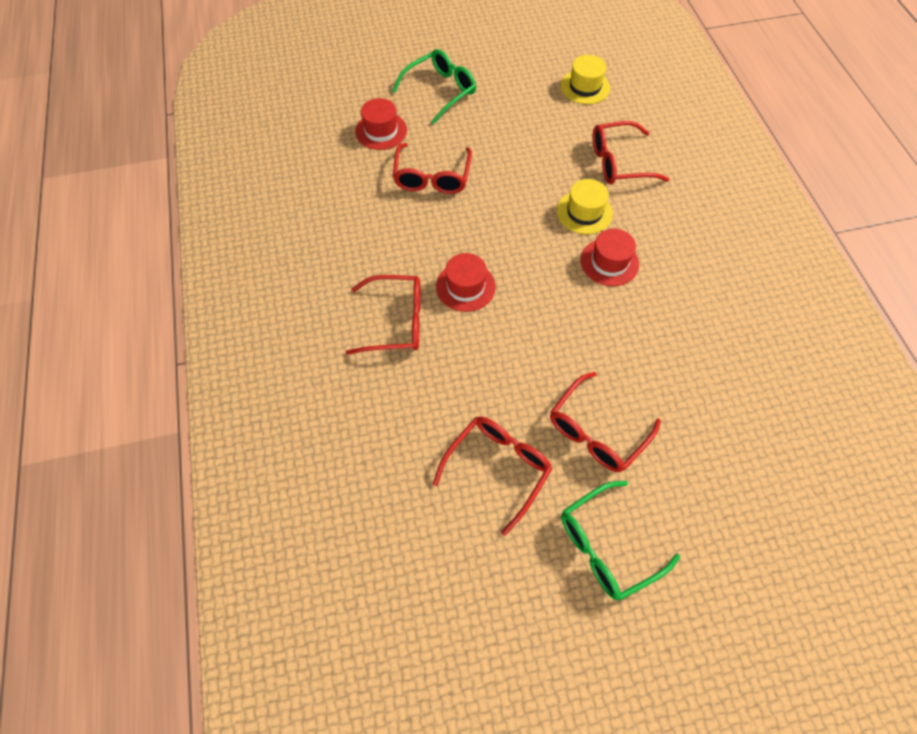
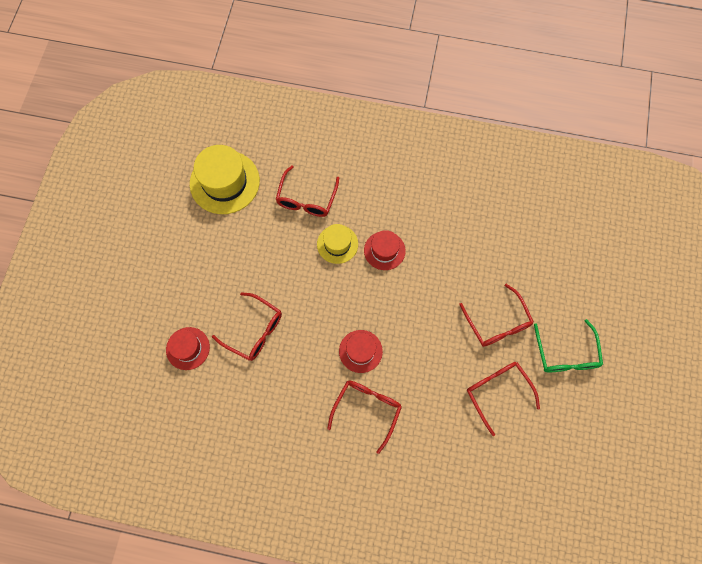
camera: 65 degrees left, 10 degrees up
(440, 91) = (170, 286): green glasses -> none
(585, 87) = (224, 182): yellow hat -> yellow hat, size x1.74

